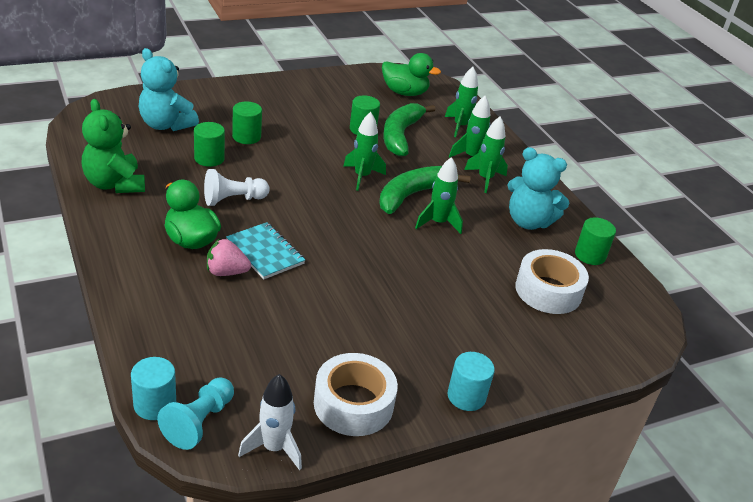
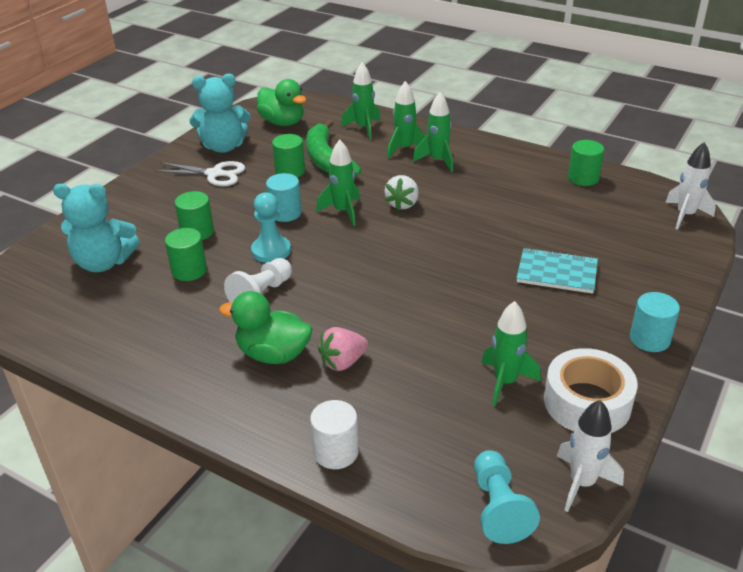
camera: 30 degrees left, 0 degrees up
(114, 184) = (128, 347): green teddy bear -> none
(148, 321) = (336, 452): none -> white cylinder
(155, 404) = (443, 521): turquoise cylinder -> turquoise cylinder (285, 213)
(265, 252) = (352, 324): turquoise notebook -> turquoise notebook (557, 273)
(277, 175) = (271, 251): none -> turquoise pawn
(308, 105) = (215, 174): none -> white scissors
(405, 92) = (282, 122): green duck -> green duck turned 60 degrees clockwise
(413, 195) = (402, 204): green banana -> white strawberry
(438, 223) = (451, 216): green rocket -> green rocket (505, 382)
(528, 221) = (511, 177): turquoise teddy bear -> turquoise teddy bear (223, 147)
(548, 291) = (593, 222): white tape -> none
(639, 332) = (685, 215): none -> white rocket

